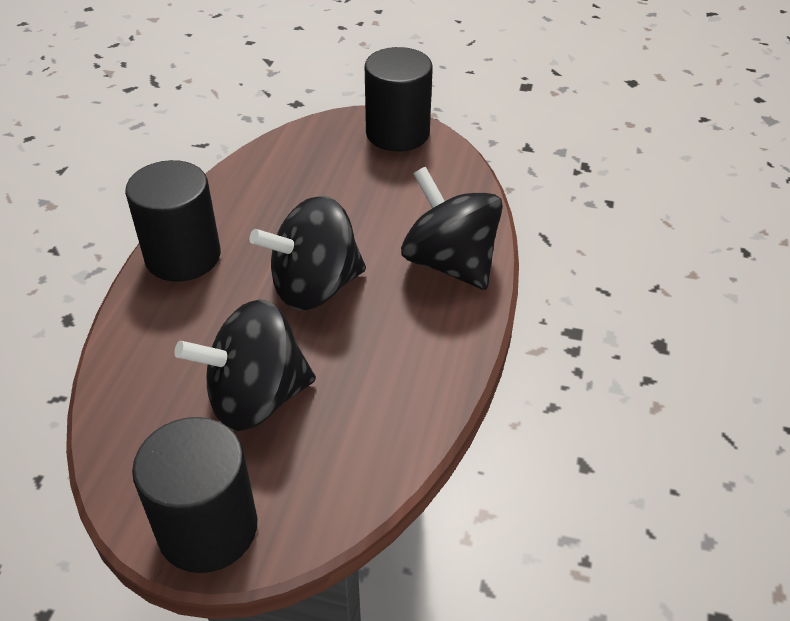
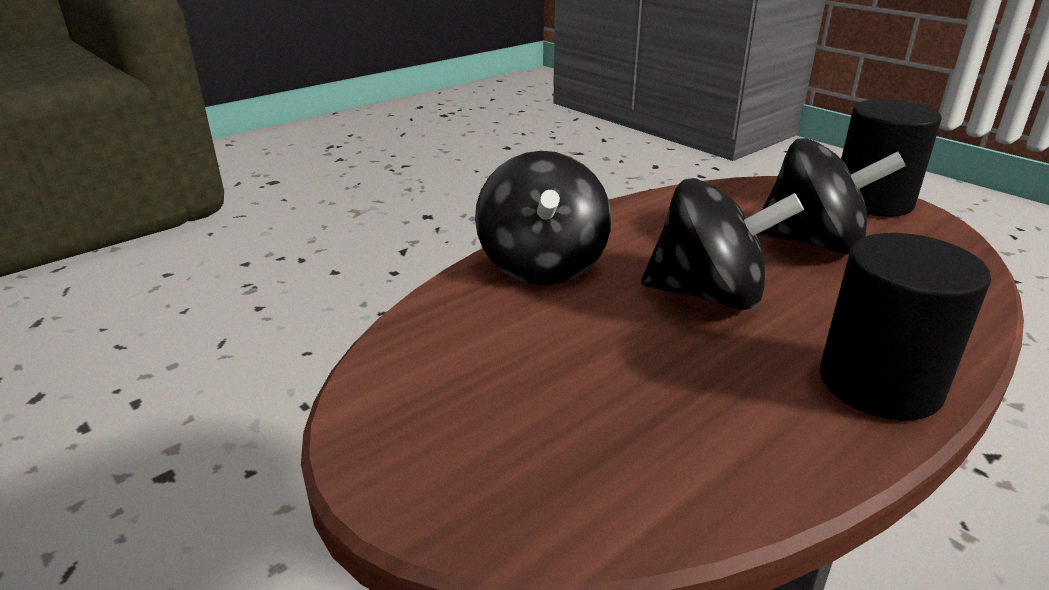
camera: 145 degrees left, 15 degrees down
(397, 133) = (406, 442): black cylinder -> none

